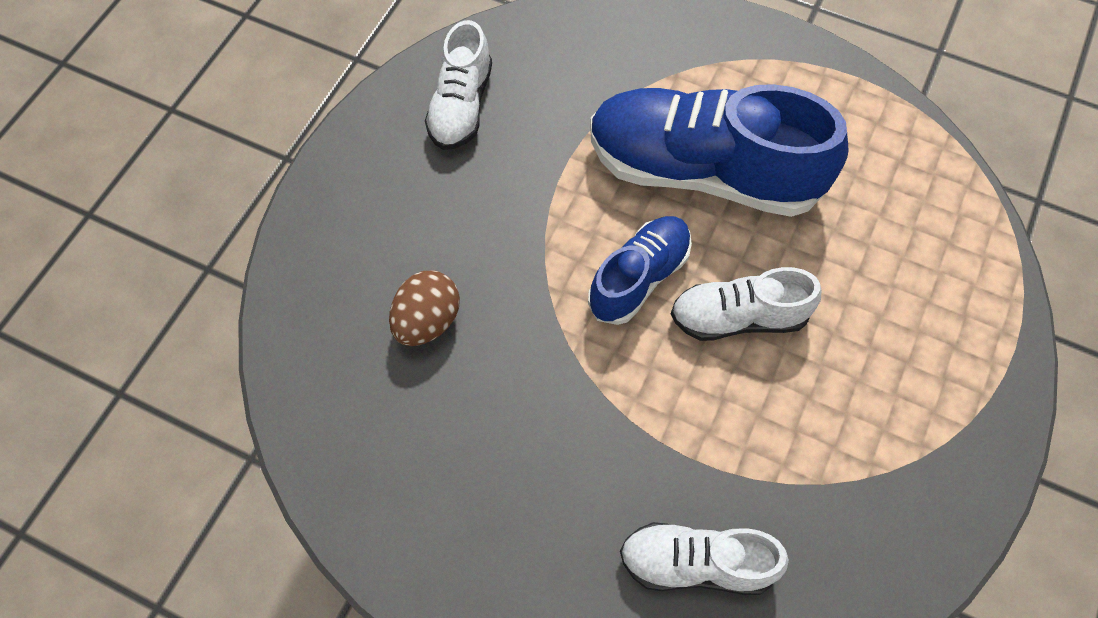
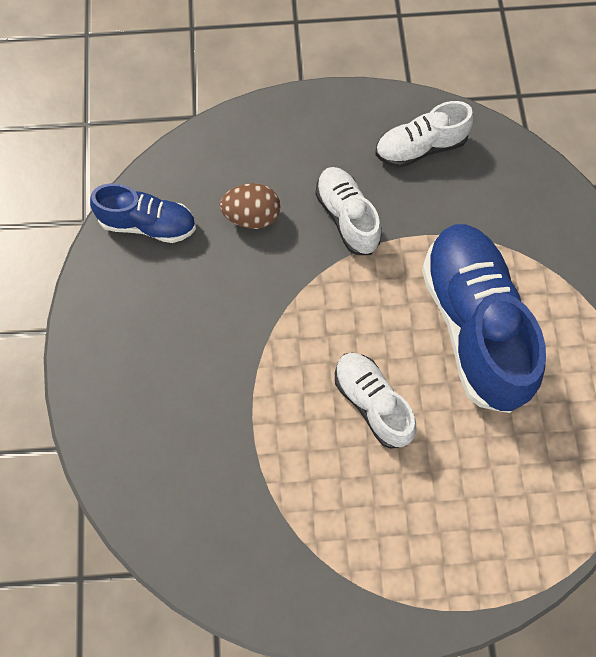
camera: 60 degrees right, 5 degrees up
(639, 278) = (362, 325): blue shoe -> blue shoe (148, 224)
(696, 564) = (183, 458): white shoe -> white shoe (347, 217)

